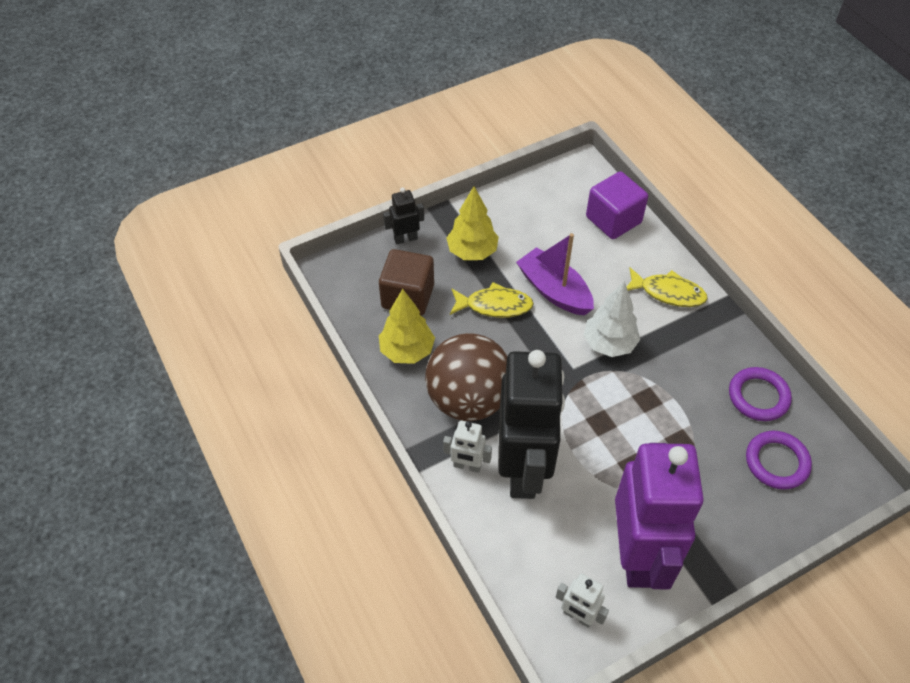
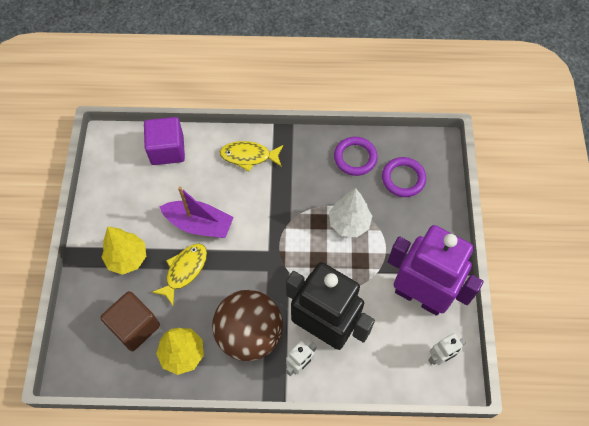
camera: 60 degrees left, 10 degrees up
(405, 239) = (80, 298): black robot -> none
(554, 291) = (199, 224): purple boat -> purple boat turned 150 degrees counterclockwise
(609, 344) = (264, 217): white tree -> white tree (349, 223)
(668, 293) = (249, 156): yellow fish -> yellow fish turned 135 degrees counterclockwise

